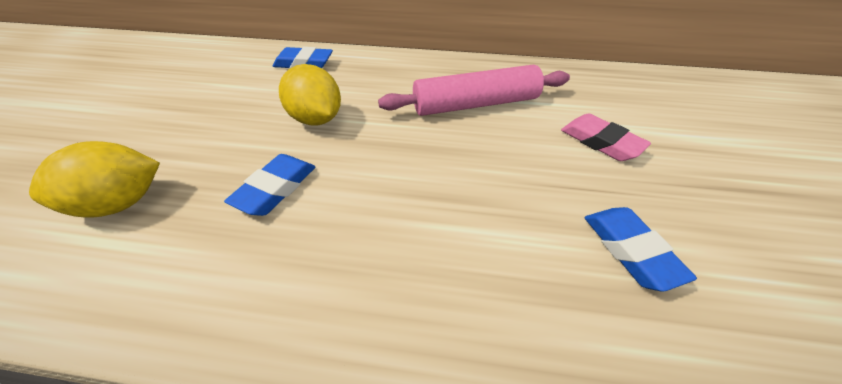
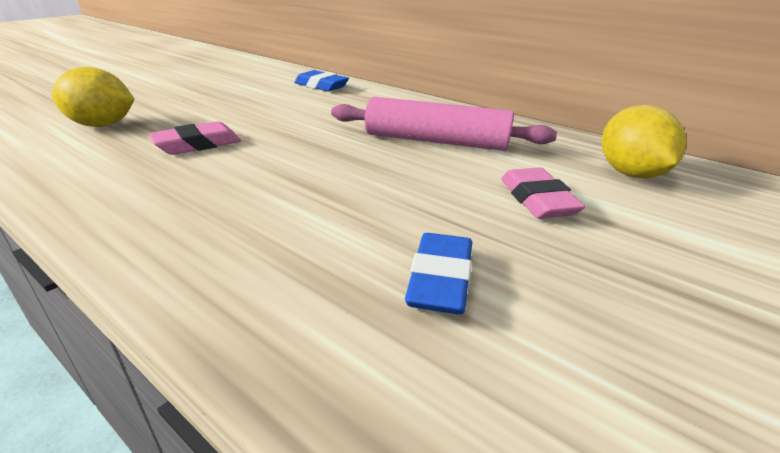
camera: 30 degrees right, 15 degrees down
(276, 188) = (197, 144): blue eraser -> pink eraser
(316, 119) = (282, 117): yellow lemon -> yellow lemon (631, 174)

